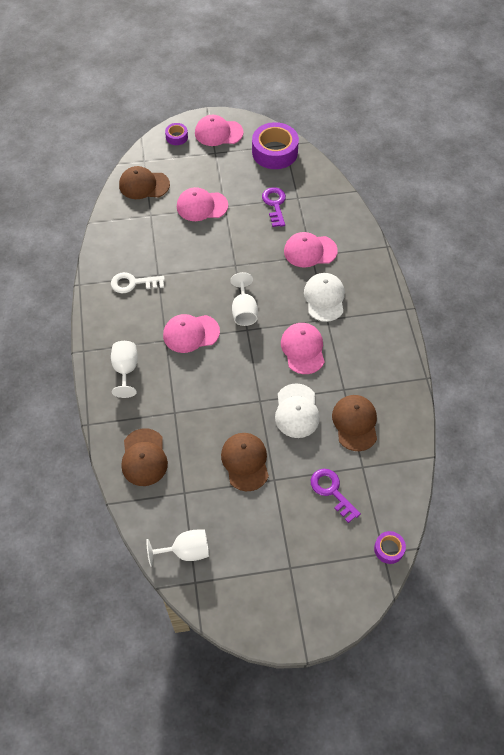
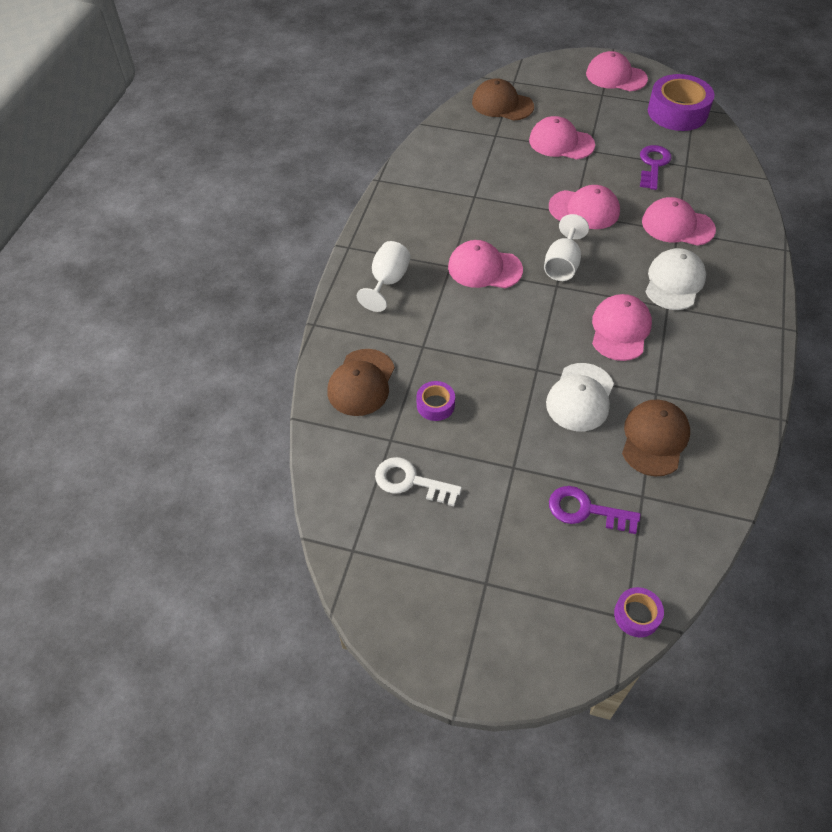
camera: 25 degrees right, 5 degrees down
(133, 283) = (441, 197): white key -> white key (411, 481)
(176, 137) = (563, 68): purple tape -> purple tape (435, 405)
(186, 551) = (359, 508): white goblet -> none
(241, 259) = (584, 209): none -> pink cap
(245, 462) = (485, 432): brown cap -> none
(332, 491) = (586, 510): purple key -> purple key turned 60 degrees counterclockwise

